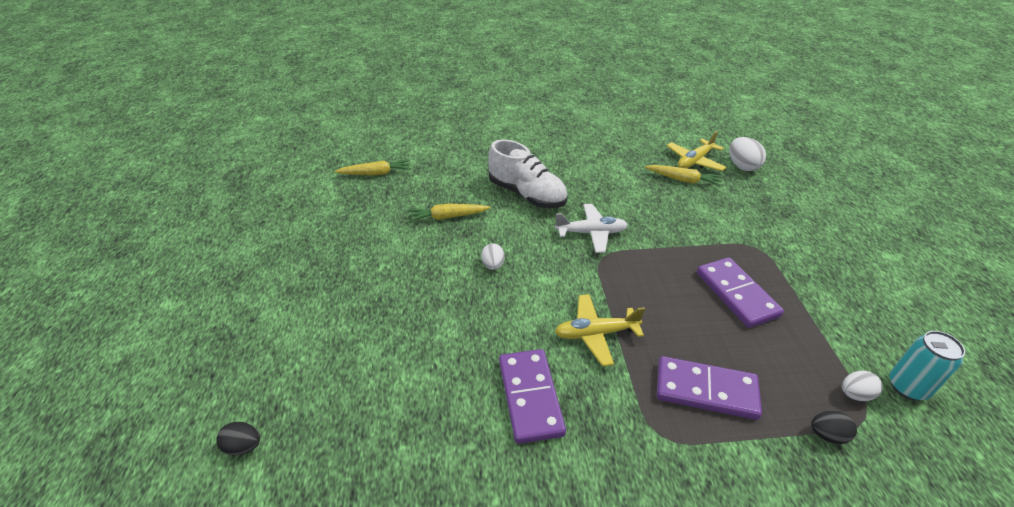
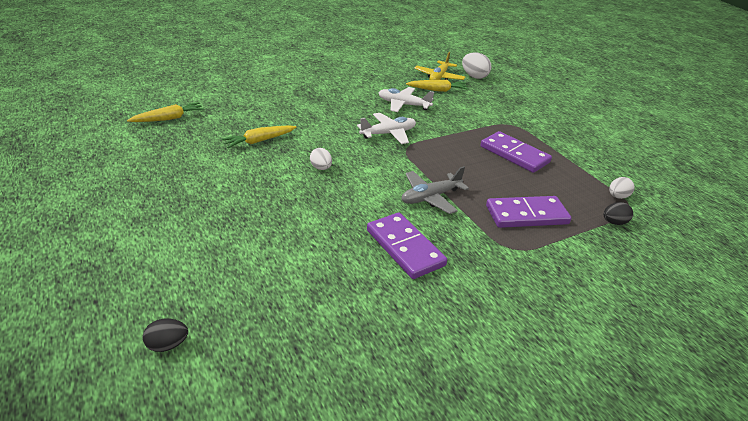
camera: 25 degrees left, 5 degrees down
(527, 194) = (320, 115): white shoe -> none
(596, 334) = (430, 197): yellow plane -> grey plane
(630, 195) = (403, 105): none -> white plane
(907, 387) = (644, 186): turquoise can -> none

